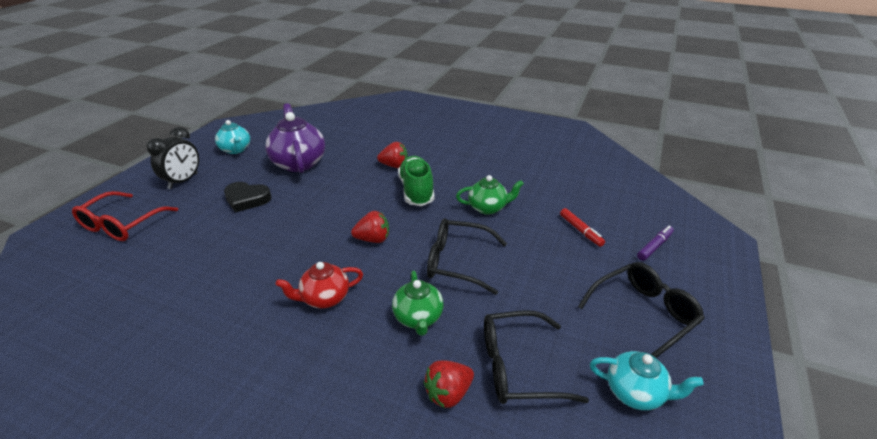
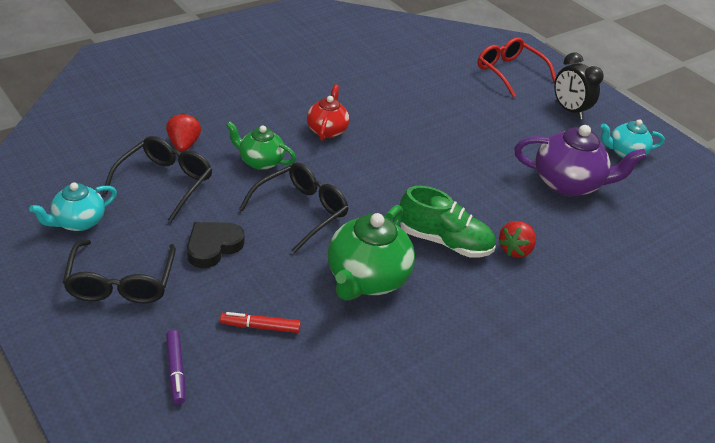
camera: 115 degrees right, 5 degrees up
(247, 199) = (507, 134): black heart -> black heart (213, 247)
(373, 239) = (380, 179): red strawberry -> none
(488, 208) = (366, 278): green teapot -> green teapot, size x1.66

